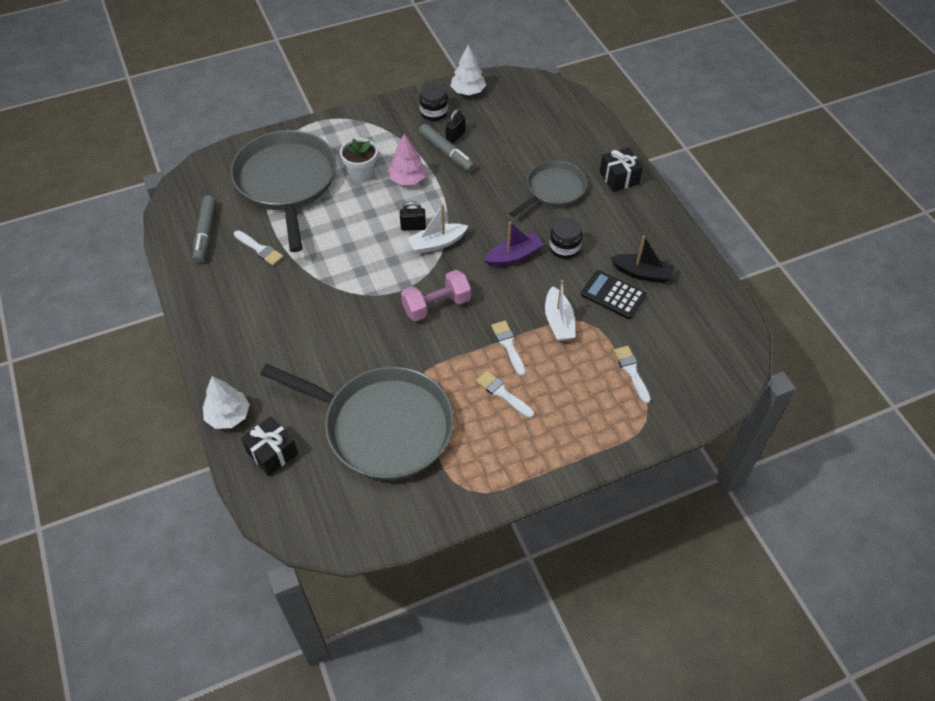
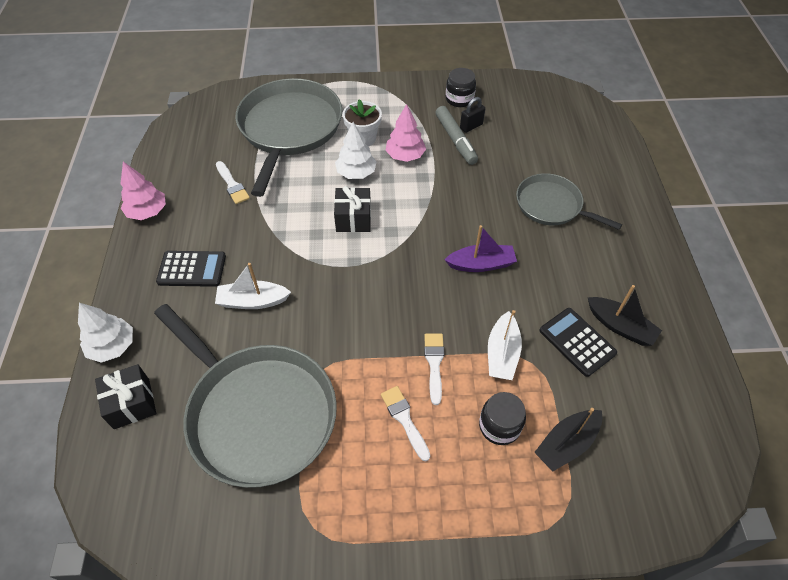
camera: 20 degrees right, 0 degrees up
(192, 295) = (147, 212): none -> pink tree
(205, 233) = (192, 156): grey marker -> none
(263, 333) = (192, 269): none -> black calculator
(413, 227) = (389, 204): black padlock -> none
(436, 305) = (376, 293): pink dumbbell -> none
(437, 243) = (406, 228): white boat -> white boat (253, 301)
(468, 91) = (501, 87): white tree -> white tree (356, 173)
(553, 190) = (551, 205): grey pan -> grey pan turned 120 degrees counterclockwise
(564, 248) = (540, 271): black jar -> black jar (499, 426)
(619, 178) = (629, 212): black gift -> black gift (353, 219)
(631, 371) = (566, 444): white brush -> black boat

